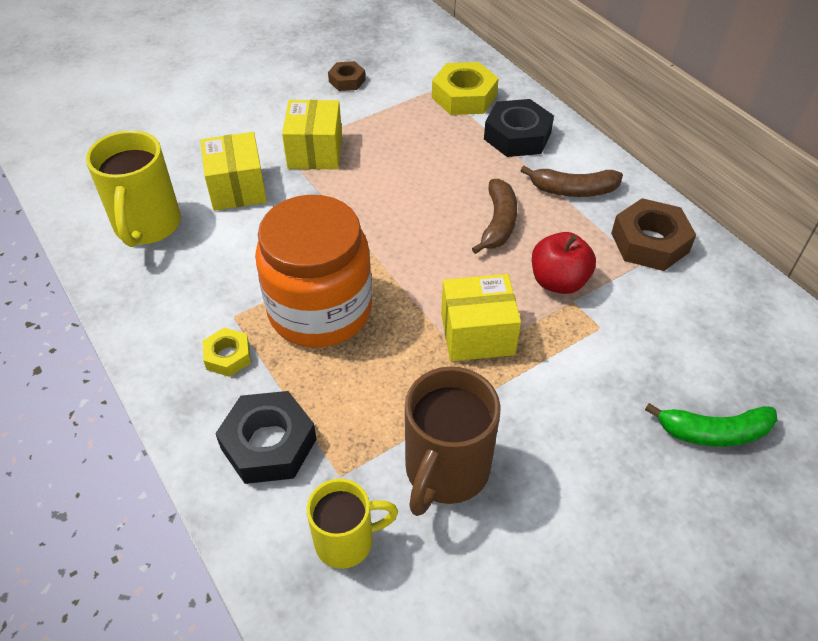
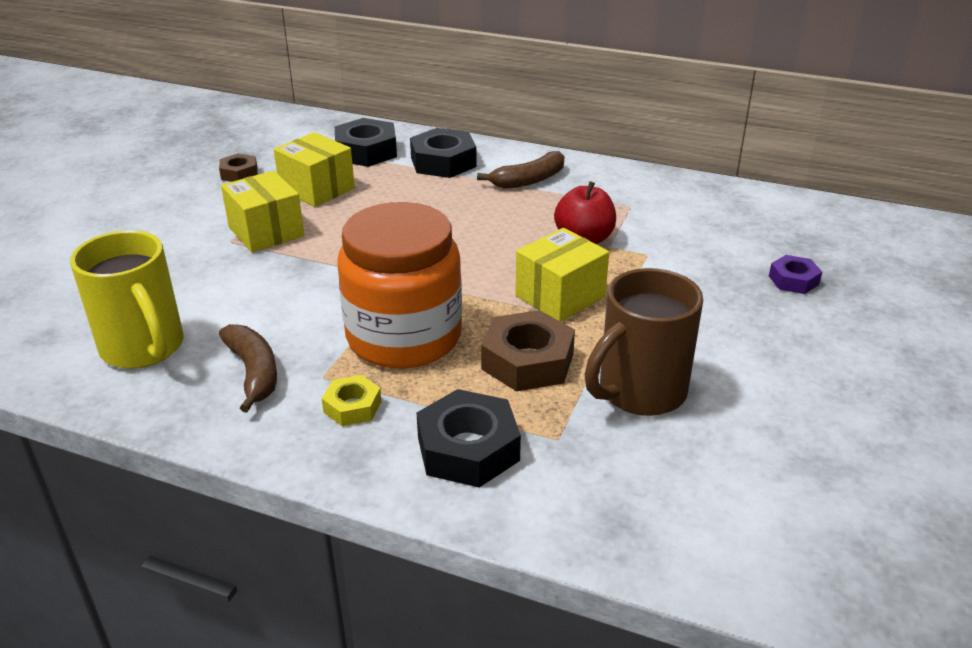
camera: 35 degrees left, 15 degrees down
(237, 188) = (214, 284): yellow box -> yellow box (317, 189)
(346, 541) = (616, 478): yellow mug -> none
(445, 471) = (639, 392): brown mug -> brown mug turned 60 degrees clockwise
(464, 97) = (366, 151): yellow nut -> black nut
(498, 223) = (493, 221): brown banana -> brown banana (253, 372)
(650, 242) = (623, 191): brown nut -> brown nut (527, 361)
(713, 432) = (793, 280): green banana -> purple nut

